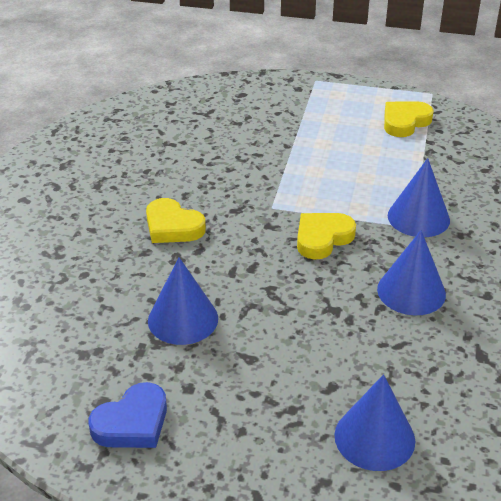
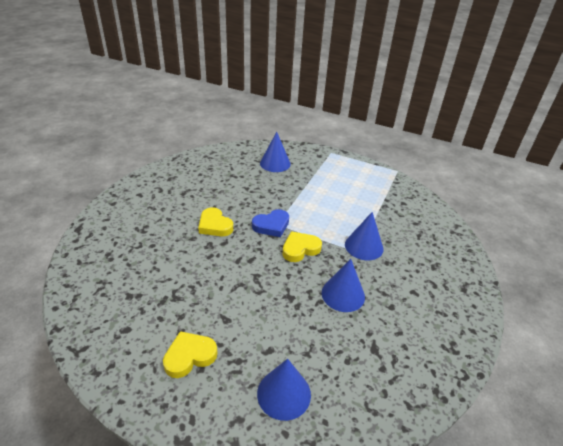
camera: 10 degrees right, 0 degrees up
(132, 423) = (137, 348): blue heart -> blue heart (271, 225)
(183, 319) = (196, 285): blue cone -> blue cone (275, 163)
(405, 122) = (375, 185): yellow heart -> yellow heart (189, 356)

